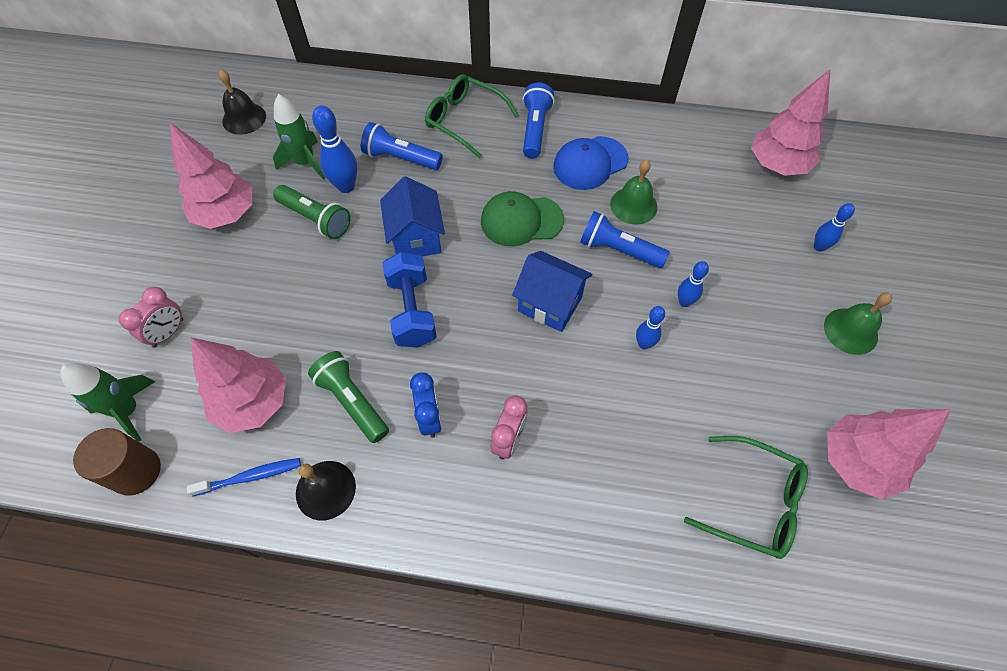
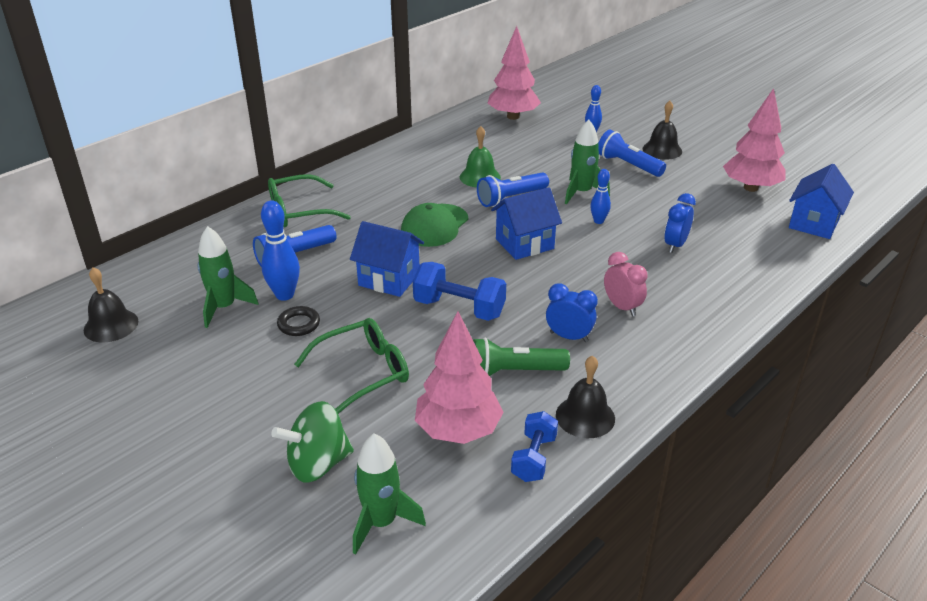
camera: 55 degrees left, 25 degrees down
(136, 471) = (459, 537): brown cylinder -> none
(168, 333) = (318, 464): pink clock -> green spinning top
(226, 214) = (219, 377): pink tree -> none
(250, 477) = (533, 458): blue toothbrush -> blue dumbbell
(316, 219) = (299, 324): green flashlight -> black ring
(535, 129) = (355, 185): blue flashlight -> blue flashlight (627, 165)
(590, 163) = (419, 177): blue cap -> none
(660, 437) = (675, 245): none -> blue clock
(684, 302) = (581, 193): blue bowling pin -> green rocket
(753, 502) = (749, 232): green glasses -> green glasses (363, 372)
(839, 569) = (814, 223): none -> blue house
(850, 331) = (662, 150): green bell -> black bell

